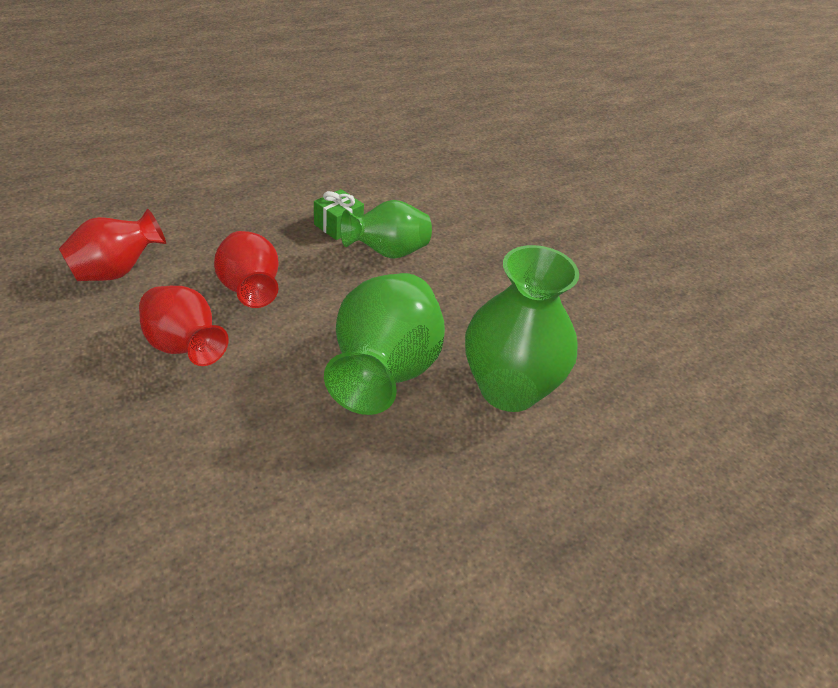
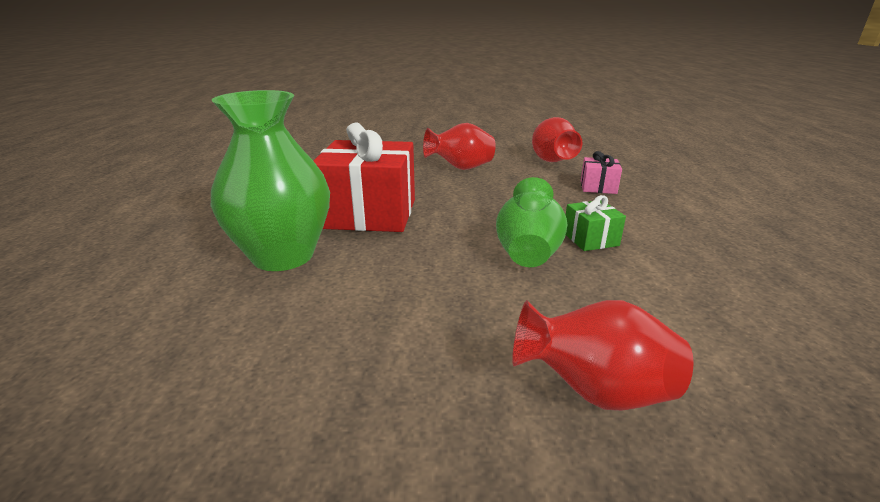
camera: 125 degrees right, 15 degrees down
(202, 230) = (598, 187): none -> pink gift
(250, 290) = (506, 190): red vase -> red vase (594, 391)
(384, 372) = (369, 213): green vase -> red gift

